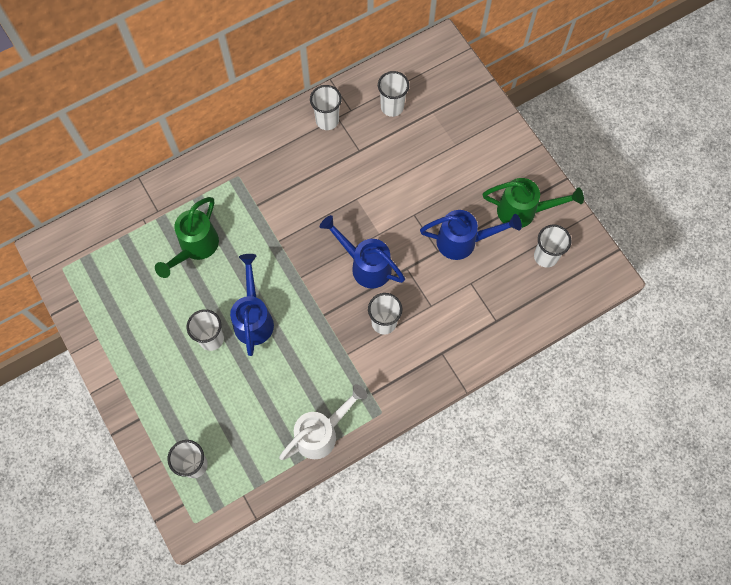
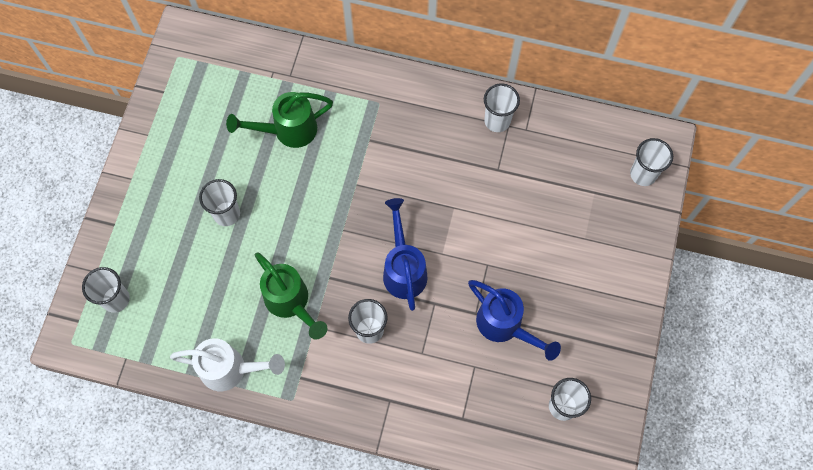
camera: 45 degrees right, 0 degrees up
(253, 318) = (274, 228): blue watering can -> none
(392, 107) = (563, 157): white cup -> white cup (643, 174)
(524, 211) = (585, 350): green watering can -> green watering can (291, 303)

